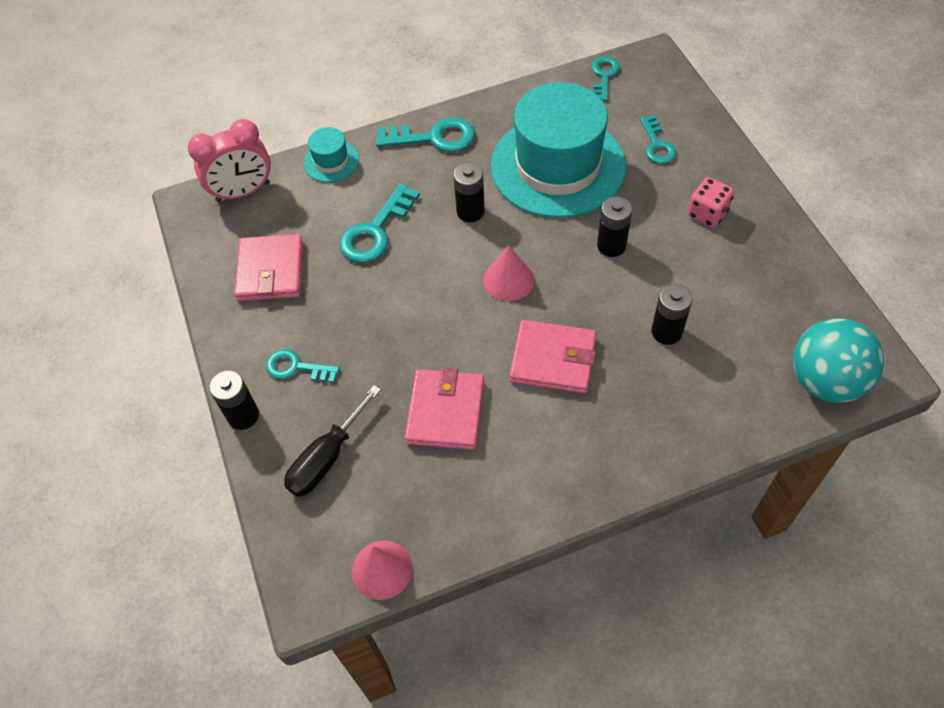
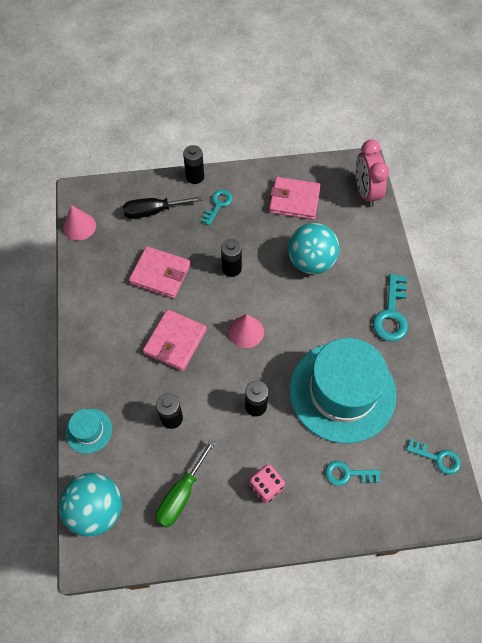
camera: 100 degrees right, 5 degrees up
(326, 458) = (153, 211): black screwdriver -> black screwdriver turned 60 degrees counterclockwise
(331, 161) = (382, 245): turquoise hat -> turquoise hat (89, 430)
(376, 231) = (311, 262): turquoise key -> turquoise ball
(470, 212) = (313, 322): black battery -> black battery (231, 268)
(759, 294) = (181, 494): none -> green screwdriver

